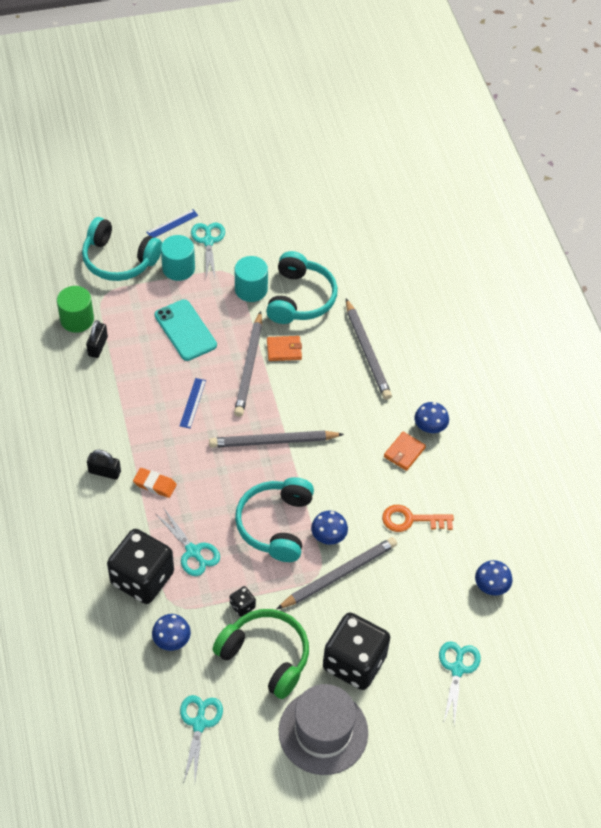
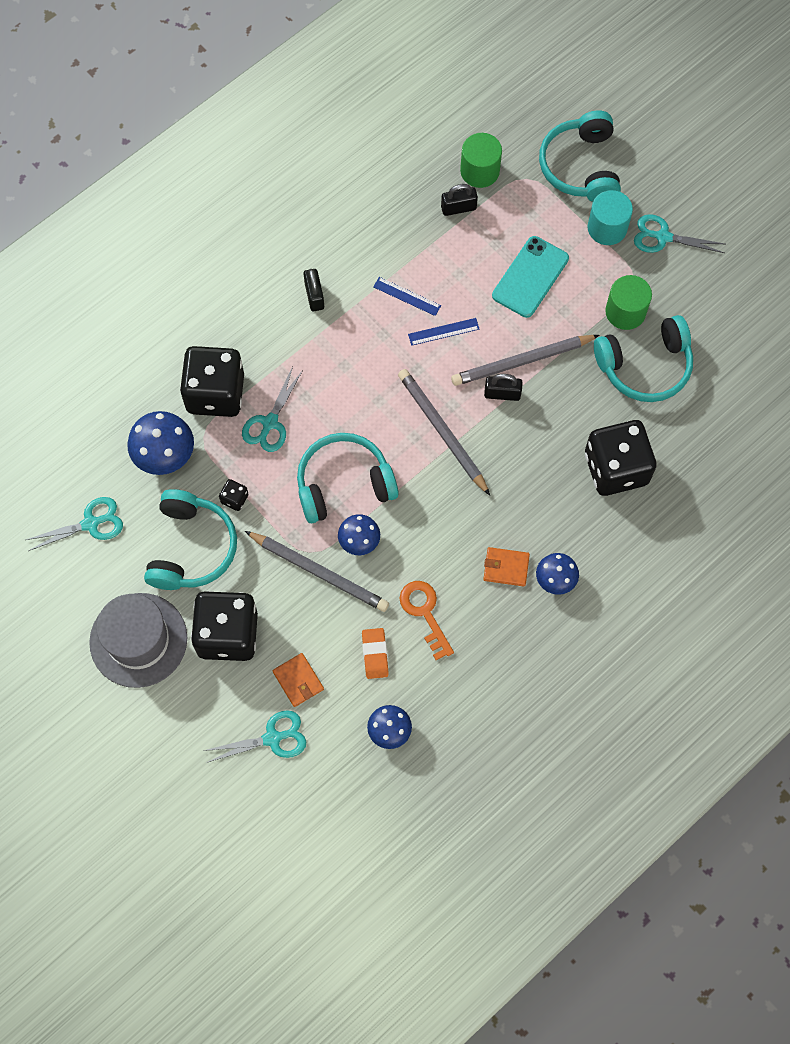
camera: 65 degrees right, 15 degrees up
(155, 484) = (326, 348): orange eraser -> orange eraser (375, 654)
(172, 224) = (663, 190): blue ruler -> blue ruler (407, 296)
(172, 640) = (164, 454): blue mushroom -> blue mushroom, size x1.58
(208, 241) = (663, 237): turquoise scissors -> turquoise scissors turned 135 degrees counterclockwise
(251, 289) = (625, 312): turquoise cylinder -> green cylinder
(266, 390) = (502, 394): none -> black padlock
(266, 656) = (192, 548): green headphones -> turquoise headphones
(284, 350) = (565, 384): orange wallet -> orange wallet (298, 680)
(367, 352) = (616, 468): grey pencil -> black dice

